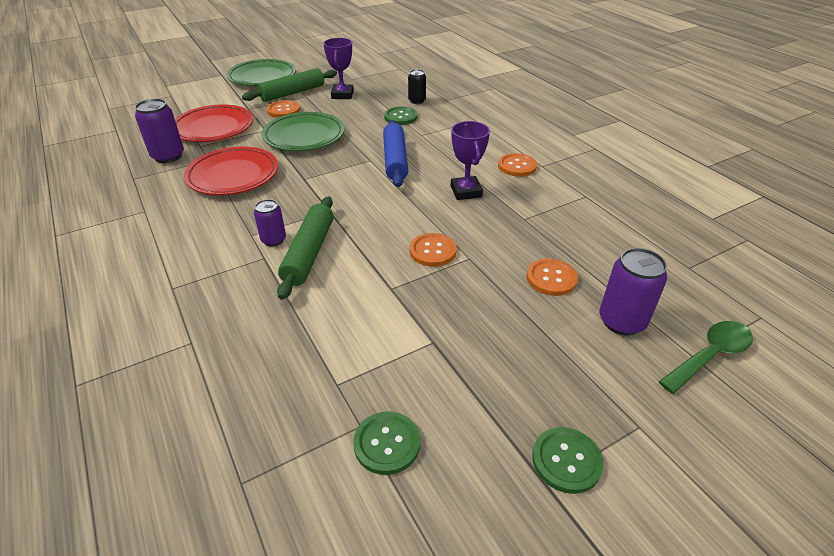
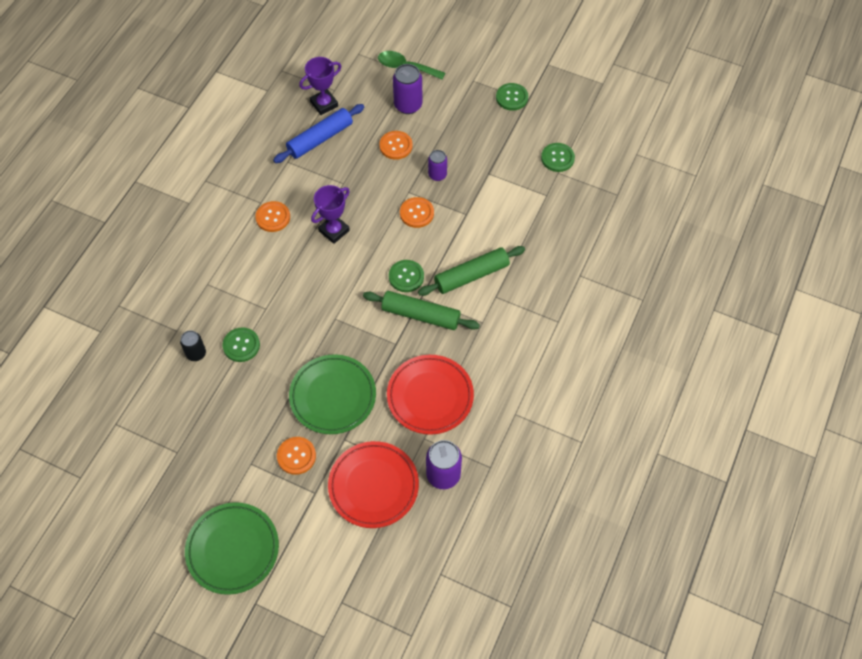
camera: 125 degrees left, 20 degrees up
(273, 240) = (476, 305): purple can -> purple can (437, 175)
(292, 93) = (252, 481): green rolling pin -> green rolling pin (420, 315)
(342, 95) = (225, 430): purple trophy -> purple trophy (324, 104)
(362, 211) = (406, 276): none -> green button
(395, 160) = (322, 301): blue rolling pin -> blue rolling pin (320, 139)

